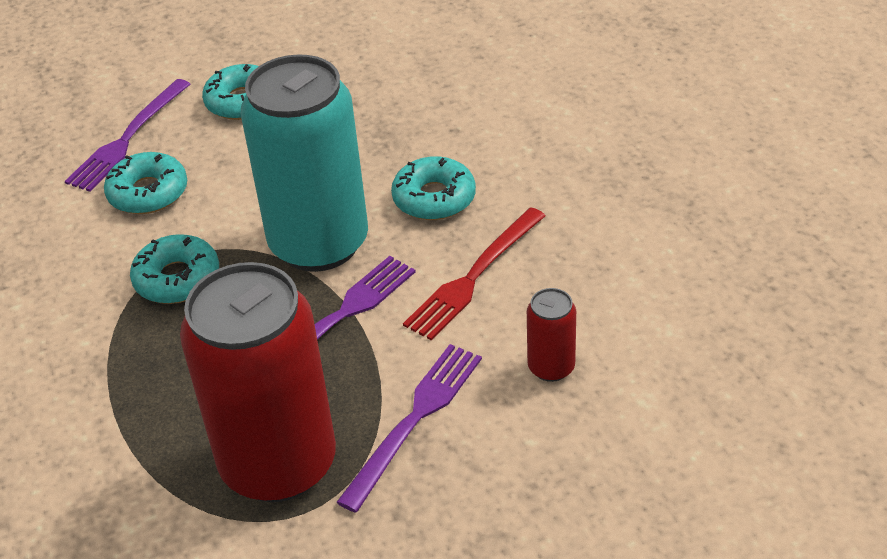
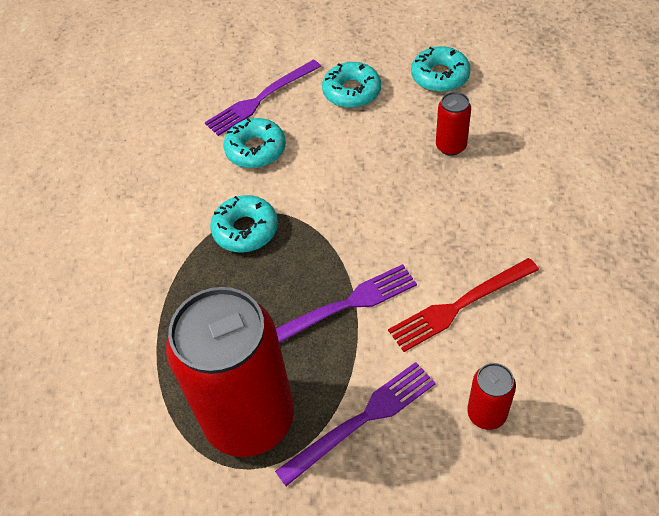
camera: 25 degrees right, 10 degrees up
(319, 243) = (356, 234): turquoise can -> none
(390, 126) = (451, 146): none -> red can
(434, 198) = (458, 223): turquoise donut -> turquoise donut (440, 76)

